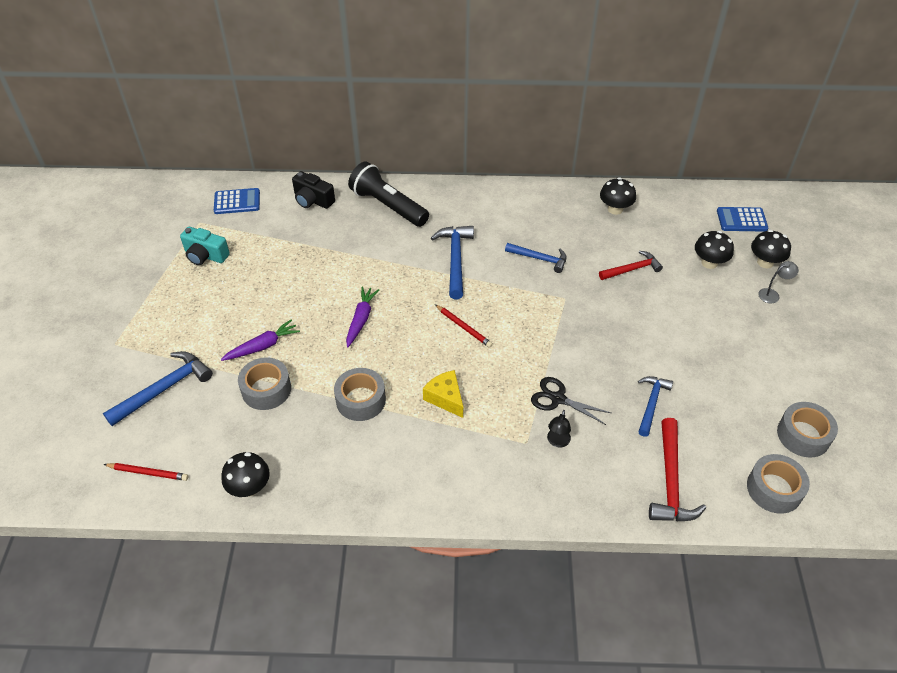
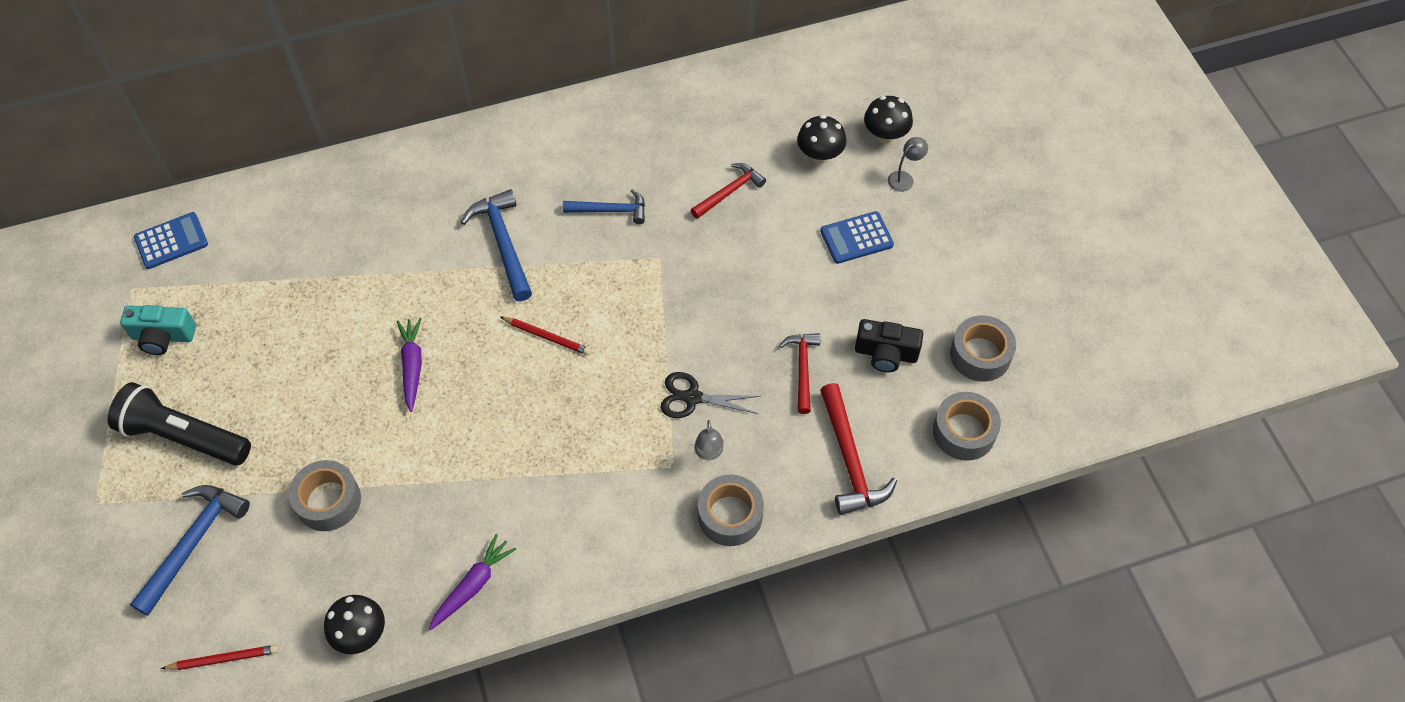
camera: 20 degrees left, 10 degrees up
(263, 346) = (298, 443): purple carrot -> purple carrot (473, 585)
(313, 200) = (278, 208): black camera -> black camera (886, 354)
(360, 400) = (454, 476): grey tape -> grey tape (730, 515)
(388, 206) = (385, 188): black flashlight -> black flashlight (184, 436)
(445, 398) = (557, 440): yellow cheese -> none
(557, 442) = (708, 453): black lamp -> grey lamp
(615, 209) = (683, 109): black mushroom -> none
(651, 403) = (802, 369): blue hammer -> red hammer
(741, 220) = (843, 81): blue calculator -> blue calculator (856, 238)

